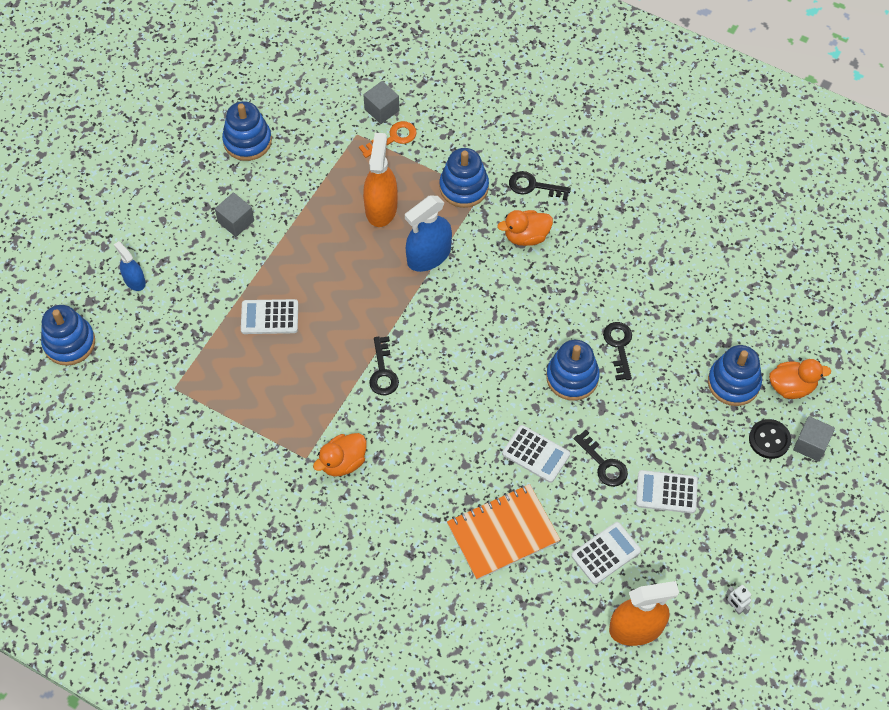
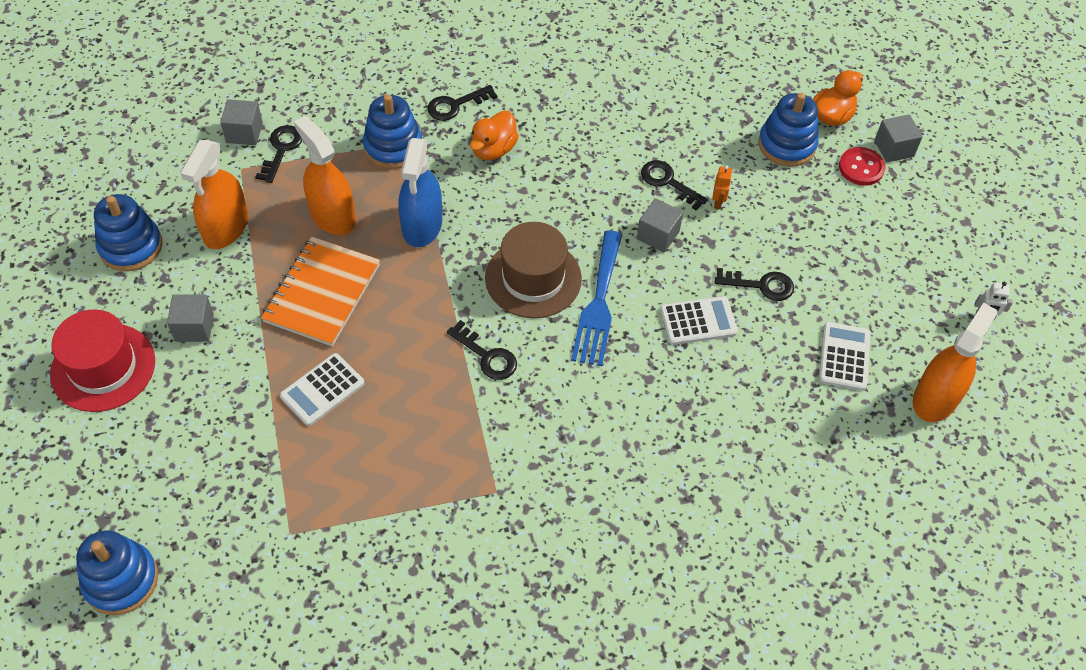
camera: 45 degrees left, 5 degrees down
(134, 280) = (136, 462): blue spray bottle -> none
(166, 208) = (103, 367): none -> red hat
(311, 169) = (226, 227): none -> orange spray bottle
(343, 462) = (536, 466): orange duck -> none
(393, 138) = (281, 149): orange key -> black key
(461, 344) = (533, 278): none -> brown hat
(485, 393) = (598, 304): none -> blue fork
(503, 533) = (744, 410): orange notebook -> orange notebook (322, 293)
(572, 377) = (658, 235): blue stacking toy -> grey cube
(638, 386) = (718, 202): none -> orange robot
(666, 492) = (833, 268): white calculator -> none
(769, 439) = (861, 168): black button -> red button

